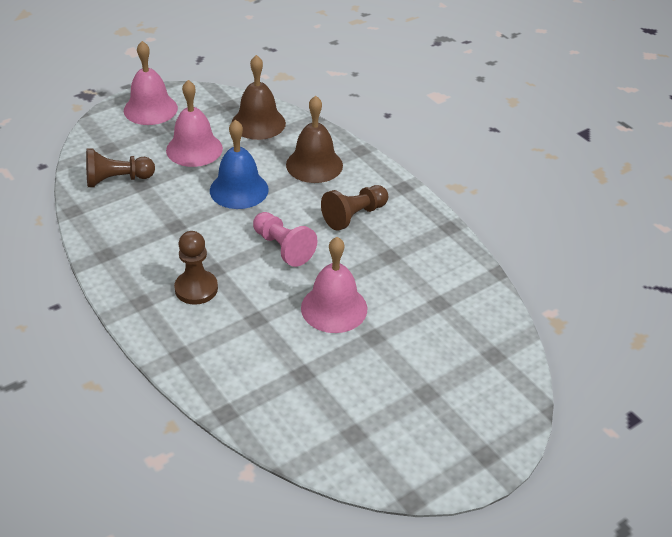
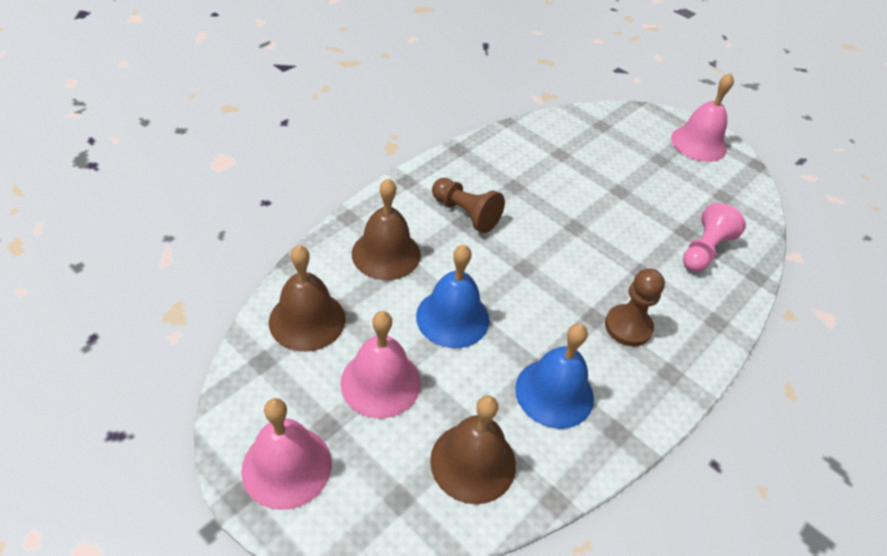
camera: 105 degrees left, 5 degrees up
(117, 180) = (473, 462): brown pawn -> brown bell
(151, 229) = (554, 393): none -> blue bell
(283, 248) = (536, 264): pink pawn -> pink pawn (704, 250)
(334, 308) = (600, 218): pink bell -> pink bell (698, 143)

